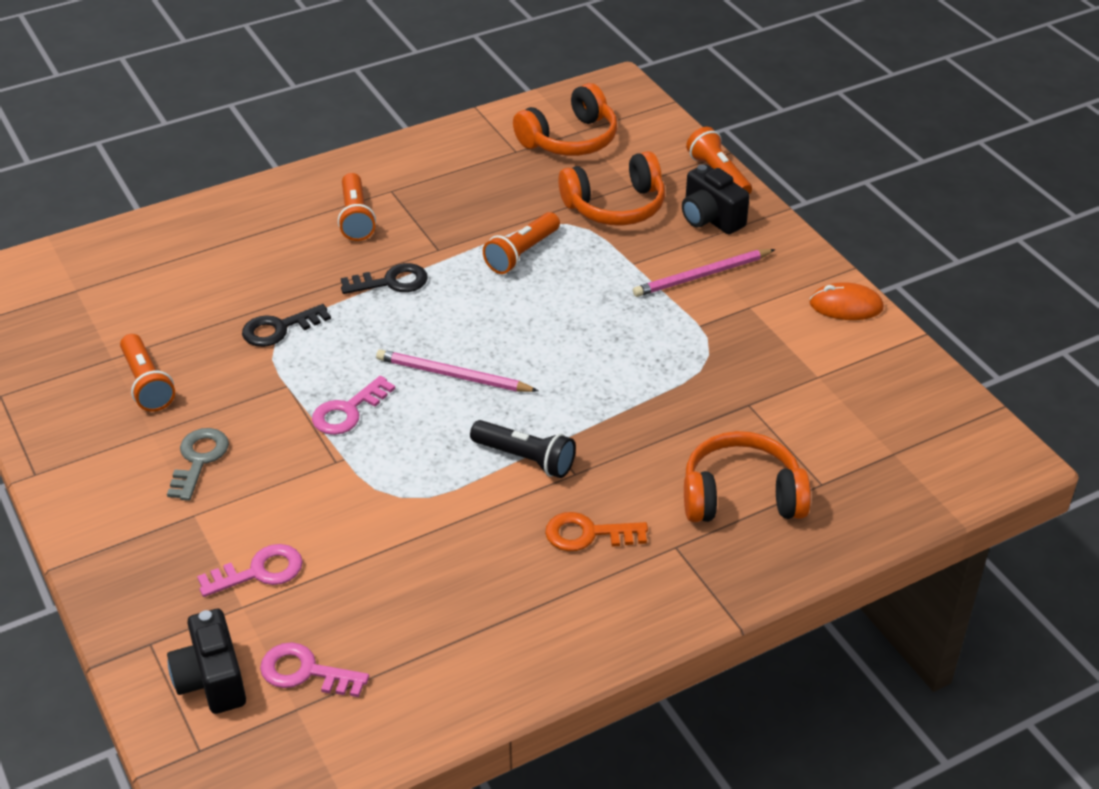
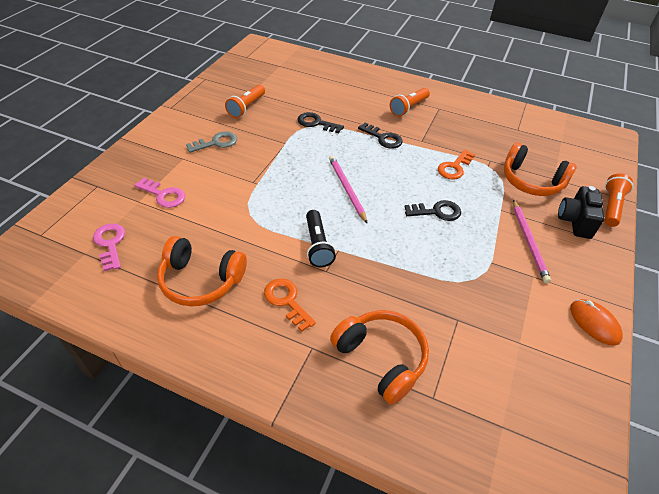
camera: 50 degrees right, 5 degrees up
(211, 680) = (86, 216): black camera -> none
(348, 411) = (288, 169): pink key -> none
(521, 253) = (454, 167): orange flashlight -> orange key
(570, 139) = (552, 141): orange headphones -> orange headphones (201, 280)
(580, 319) = (437, 212): none -> black key
(702, 276) = (529, 242): pink pencil -> pink pencil turned 120 degrees counterclockwise

